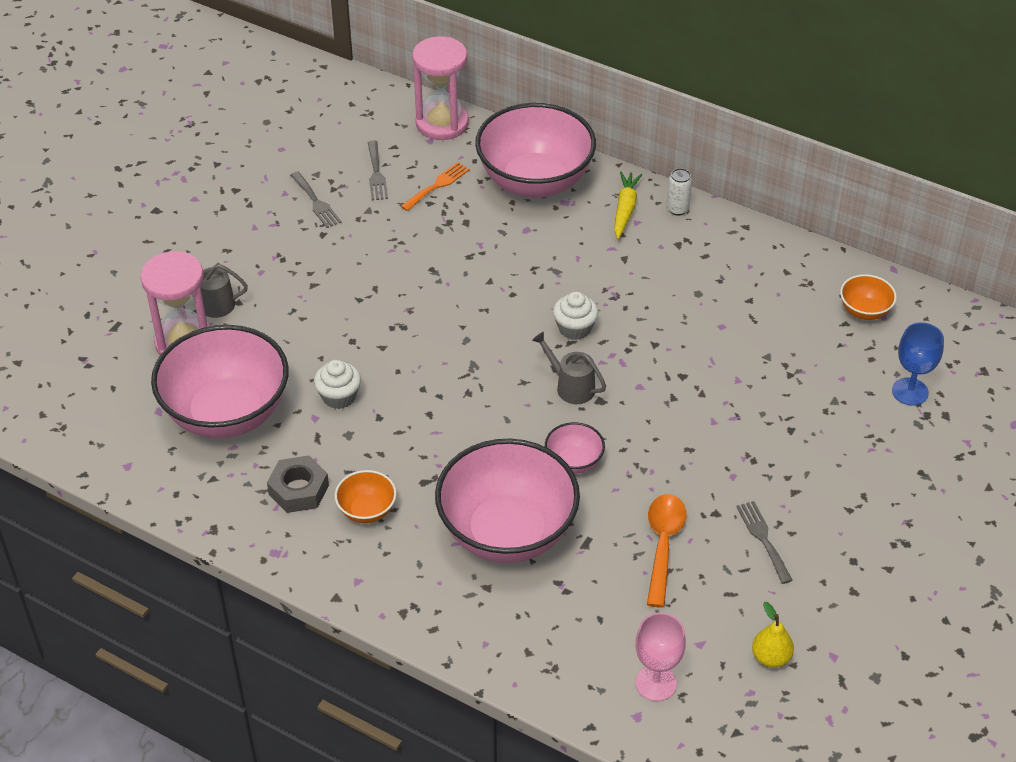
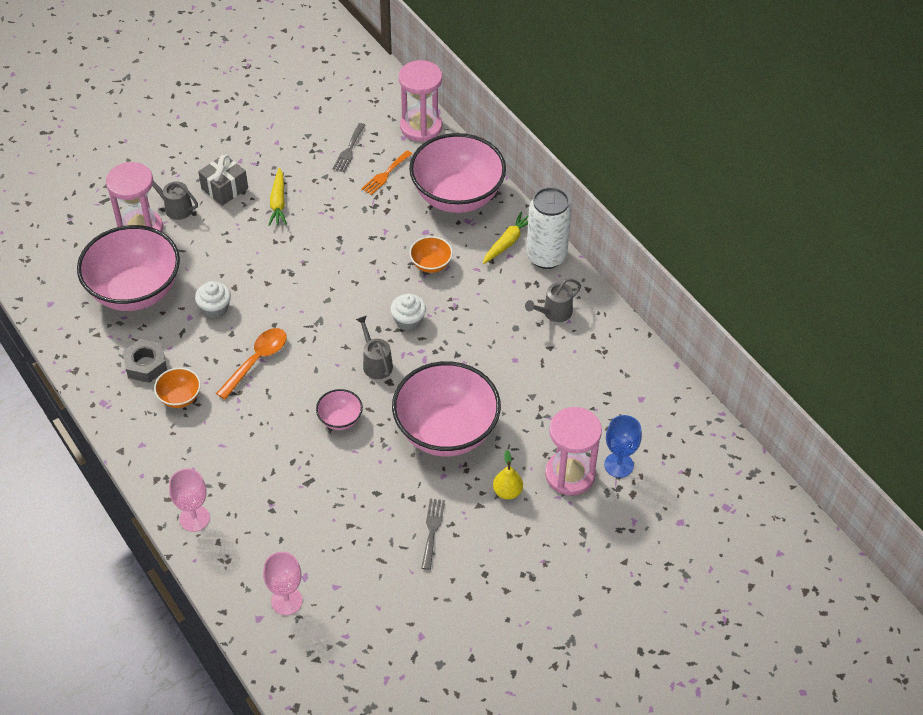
camera: 25 degrees right, 5 degrees up
(257, 263) = (224, 188): none -> grey gift
(316, 202) = (293, 157): grey fork -> none
(333, 256) = (278, 203): none -> yellow carrot
(437, 185) = (385, 174): orange fork -> orange fork turned 150 degrees clockwise
(481, 637) = (194, 518): none -> pink goblet
(507, 532) = (261, 451): pink bowl -> pink bowl (446, 431)
(663, 545) = (359, 505): orange spoon -> orange spoon (257, 361)
(677, 209) = (546, 256): white can -> white can, size x2.21
(728, 263) = (554, 313): none -> grey watering can
(771, 657) = (377, 617): yellow pear -> yellow pear (507, 491)
(864, 311) = (630, 389): orange bowl -> orange bowl (431, 264)
(867, 421) = (570, 474): none -> pink hourglass

